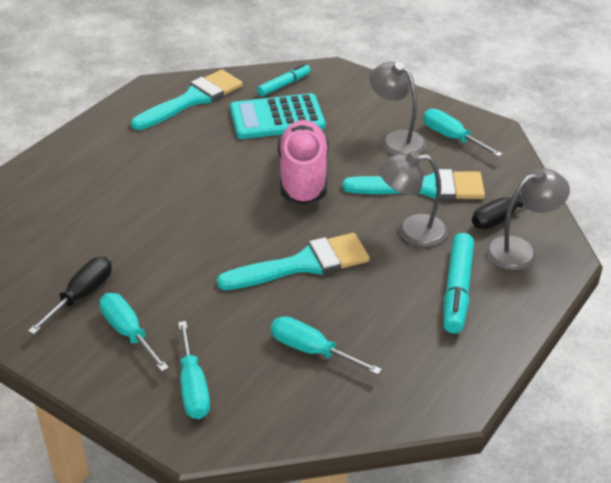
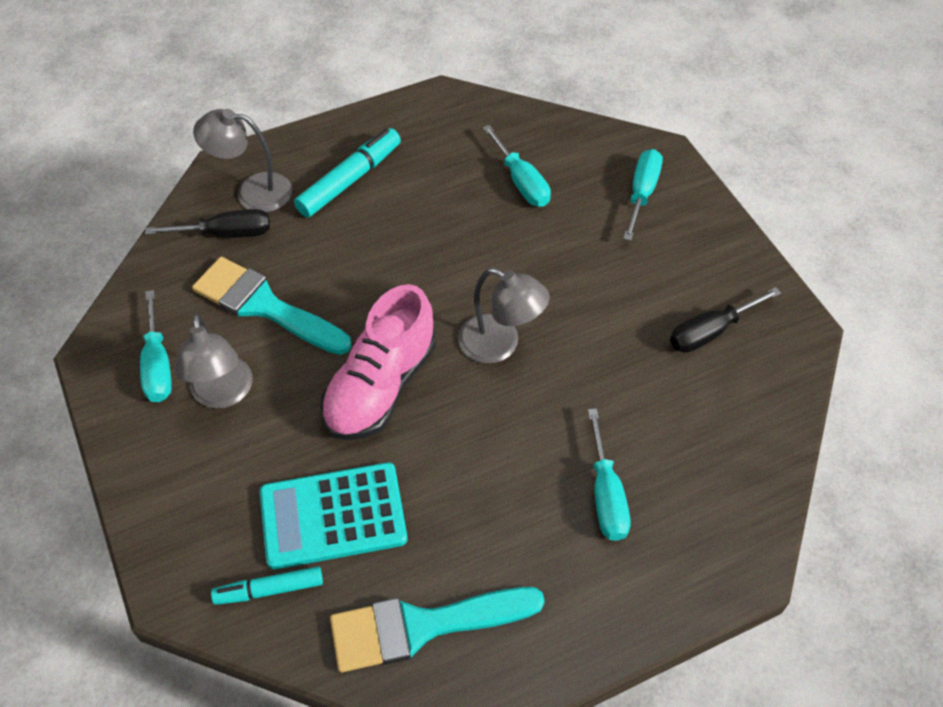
camera: 150 degrees left, 15 degrees up
(128, 332) = (678, 269): turquoise screwdriver -> turquoise screwdriver (606, 495)
(277, 118) = (333, 516): turquoise calculator -> turquoise calculator turned 150 degrees clockwise
(303, 264) = (467, 269): turquoise brush -> none
(411, 231) = (329, 258): grey lamp -> grey lamp (500, 345)

